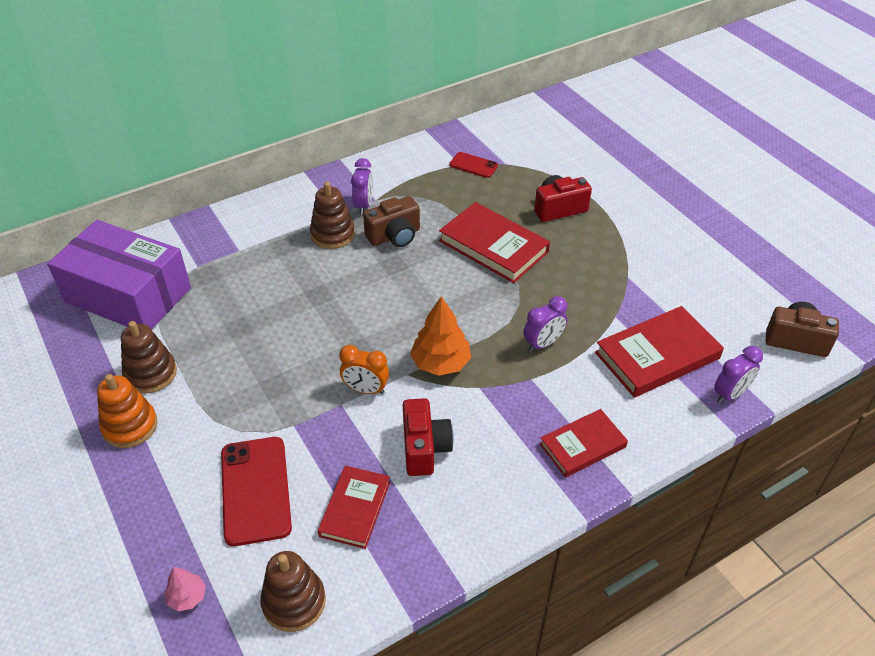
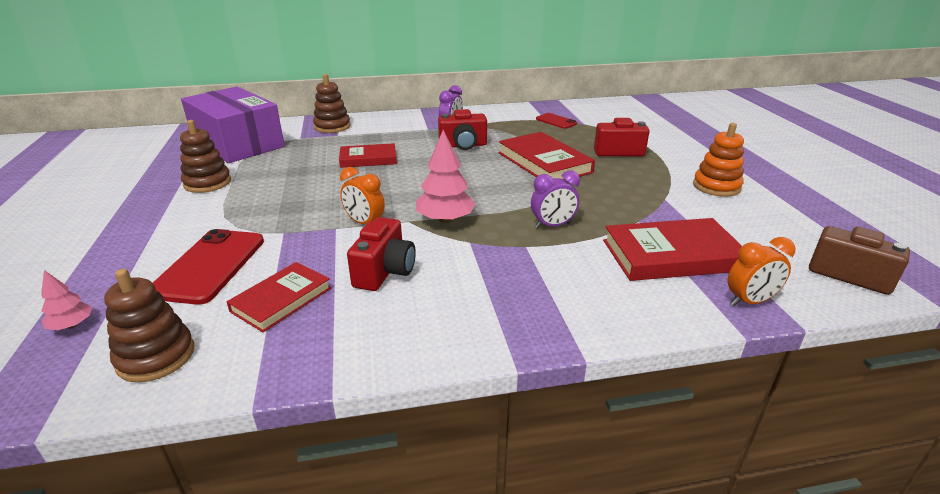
camera: 20 degrees right, 15 degrees down
(130, 426) = (159, 207): orange stacking toy -> orange stacking toy (716, 186)
(332, 234) = (414, 138): brown stacking toy -> brown stacking toy (332, 127)
(394, 236) = (463, 145): brown camera -> red camera
(440, 363) = (445, 220): orange tree -> pink tree
(582, 446) = (550, 306): red book -> red book (368, 159)
(730, 394) = (749, 301): purple clock -> orange clock

